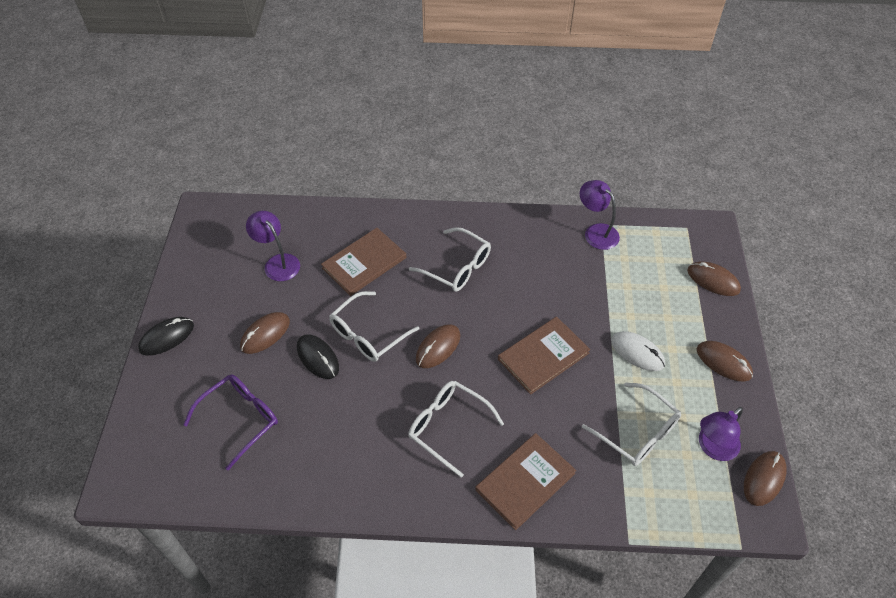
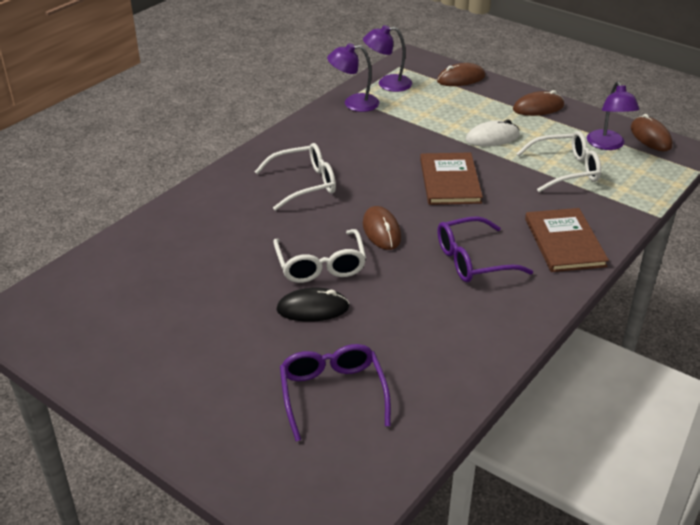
camera: 55 degrees left, 15 degrees down
(167, 337) = (156, 414): black mouse -> none
(265, 334) = (242, 334): brown mouse -> none
(278, 262) = (157, 289): purple lamp -> purple lamp (387, 84)
(364, 263) = (231, 233): brown book -> none
(448, 427) = (473, 260): white glasses -> purple glasses

